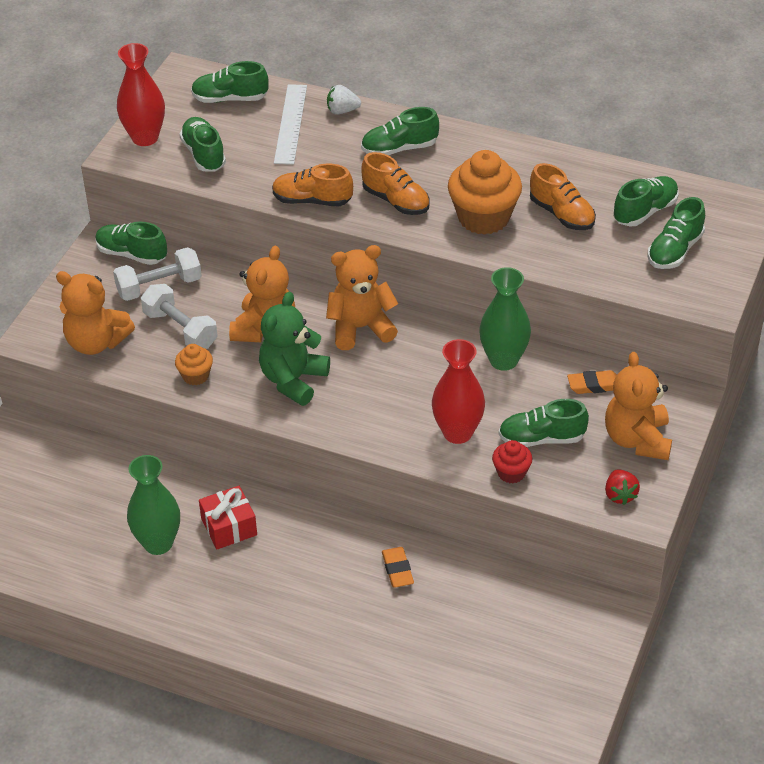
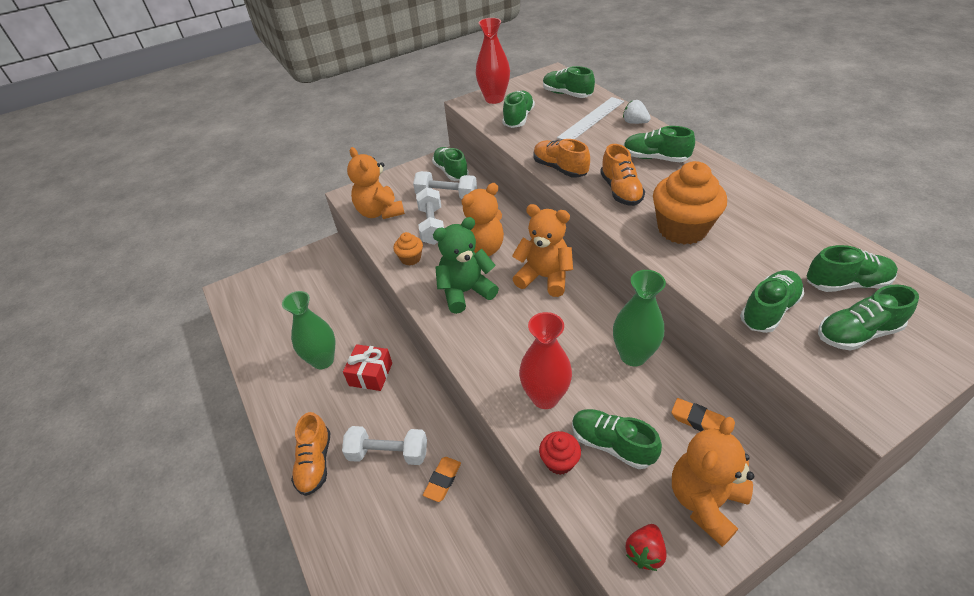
camera: 40 degrees right, 0 degrees up
(323, 580) = (388, 453): none -> white dumbbell
(562, 214) = (756, 253): orange shoe -> orange shoe (315, 463)
(603, 261) = (768, 310): none -> green shoe

